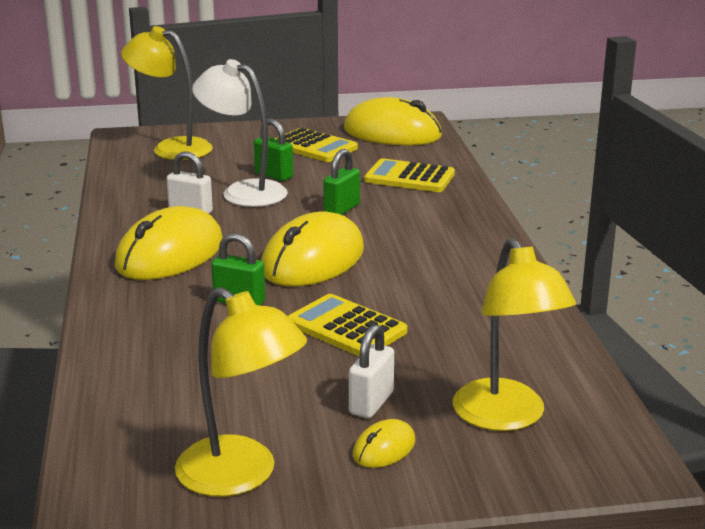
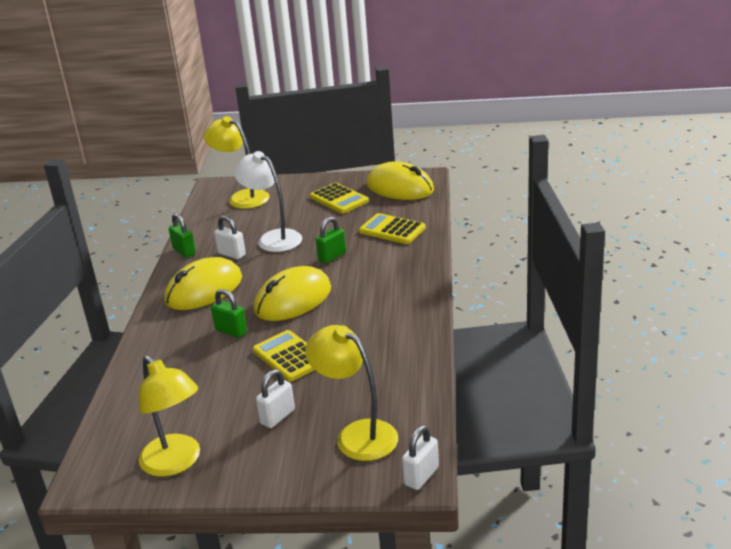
camera: 15 degrees right, 5 degrees up
(274, 175) = (300, 224): green padlock -> green padlock (184, 251)
(384, 448) = (269, 451): yellow mouse -> none
(506, 417) = (357, 435): yellow lamp -> yellow lamp turned 135 degrees clockwise
(634, 462) = (421, 476): none -> white padlock

